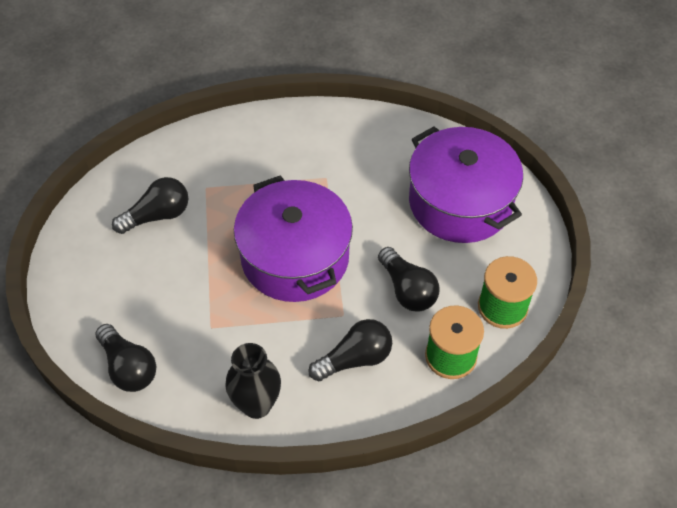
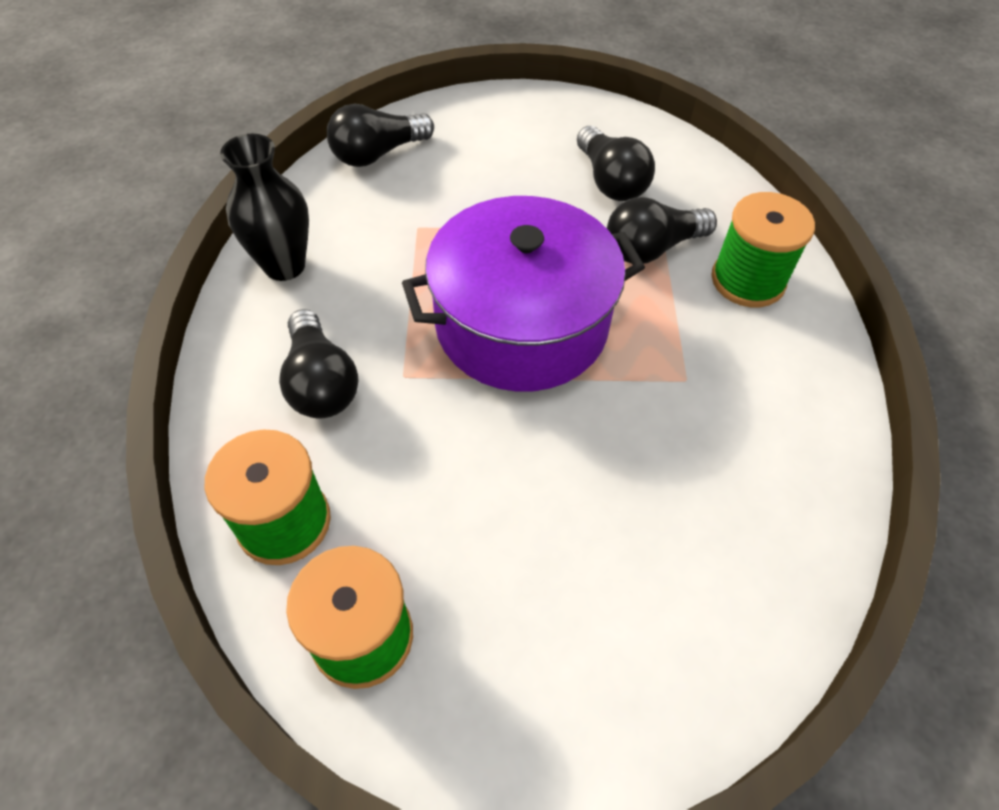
camera: 95 degrees right, 0 degrees up
(247, 146) = (747, 280): none -> green spool
(407, 290) = (433, 473): black light bulb -> black light bulb (651, 248)
(460, 202) = (628, 601): purple pot -> none

